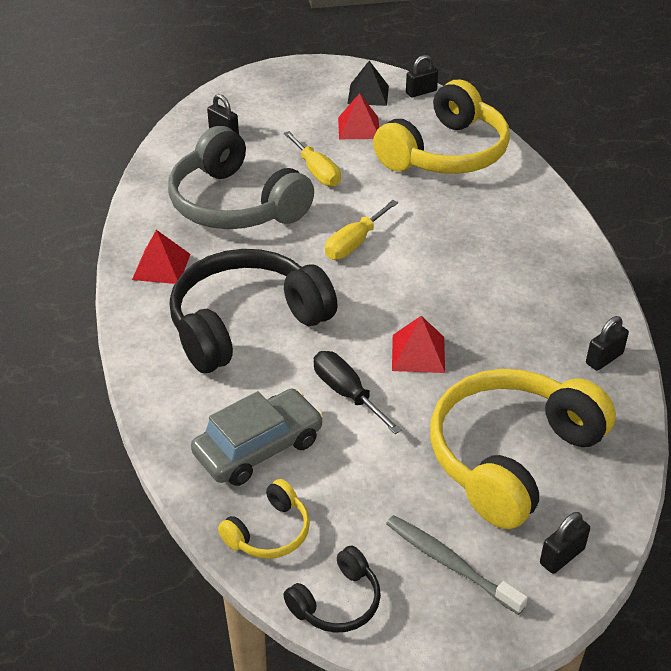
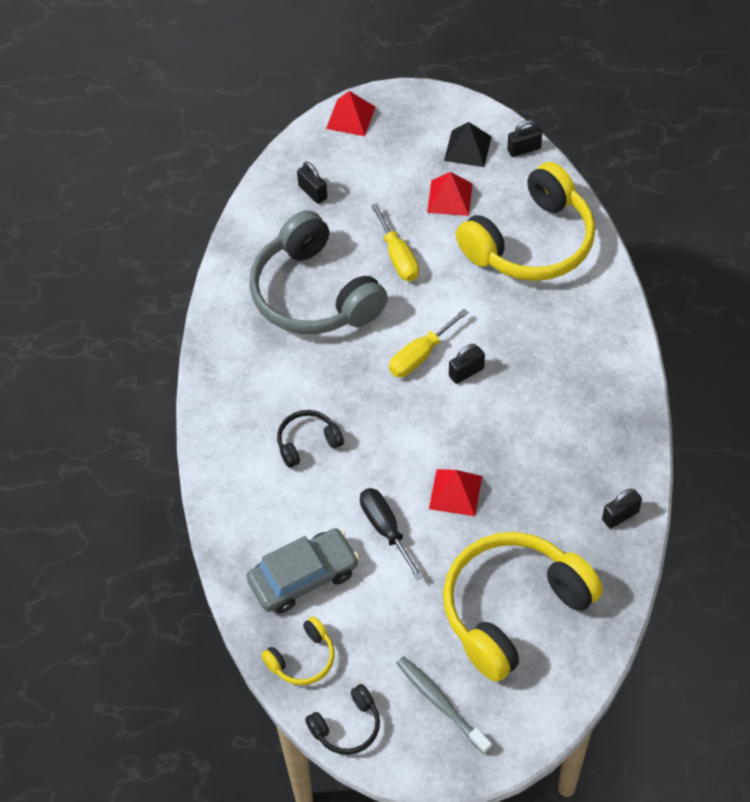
camera: 10 degrees right, 15 degrees up
(161, 266) = (237, 367): red pyramid -> red pyramid (350, 117)
(245, 323) = (307, 442): black headphones -> black headphones, size x0.45
(562, 556) = (531, 707): black padlock -> black padlock (466, 372)

